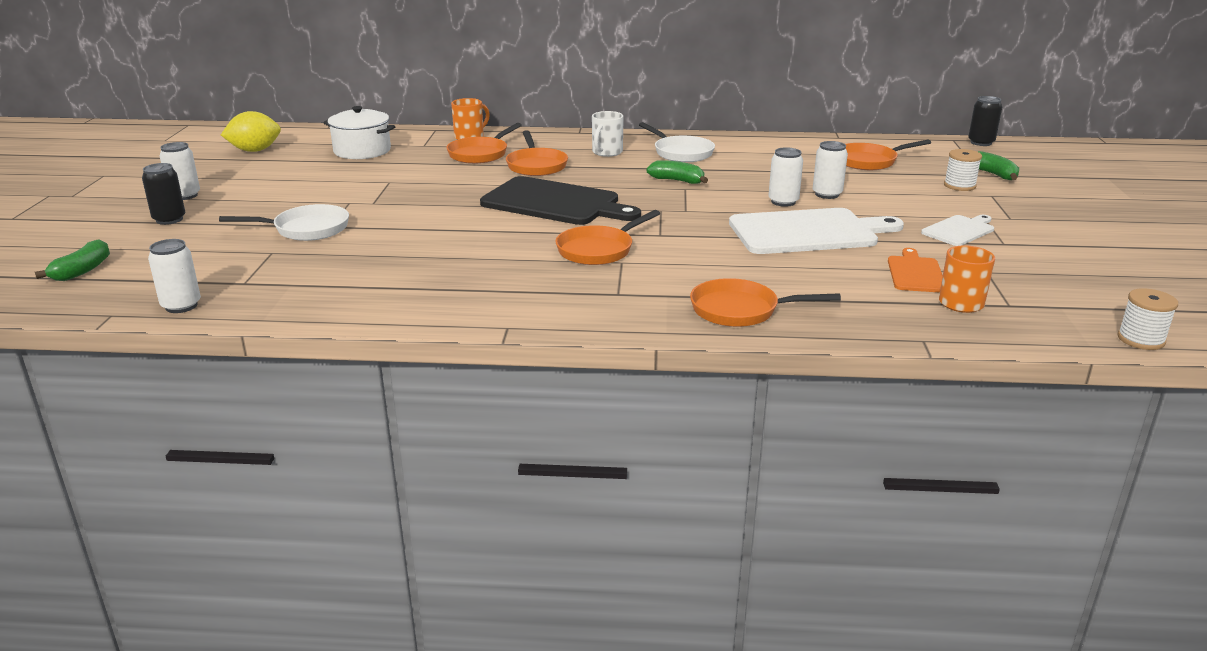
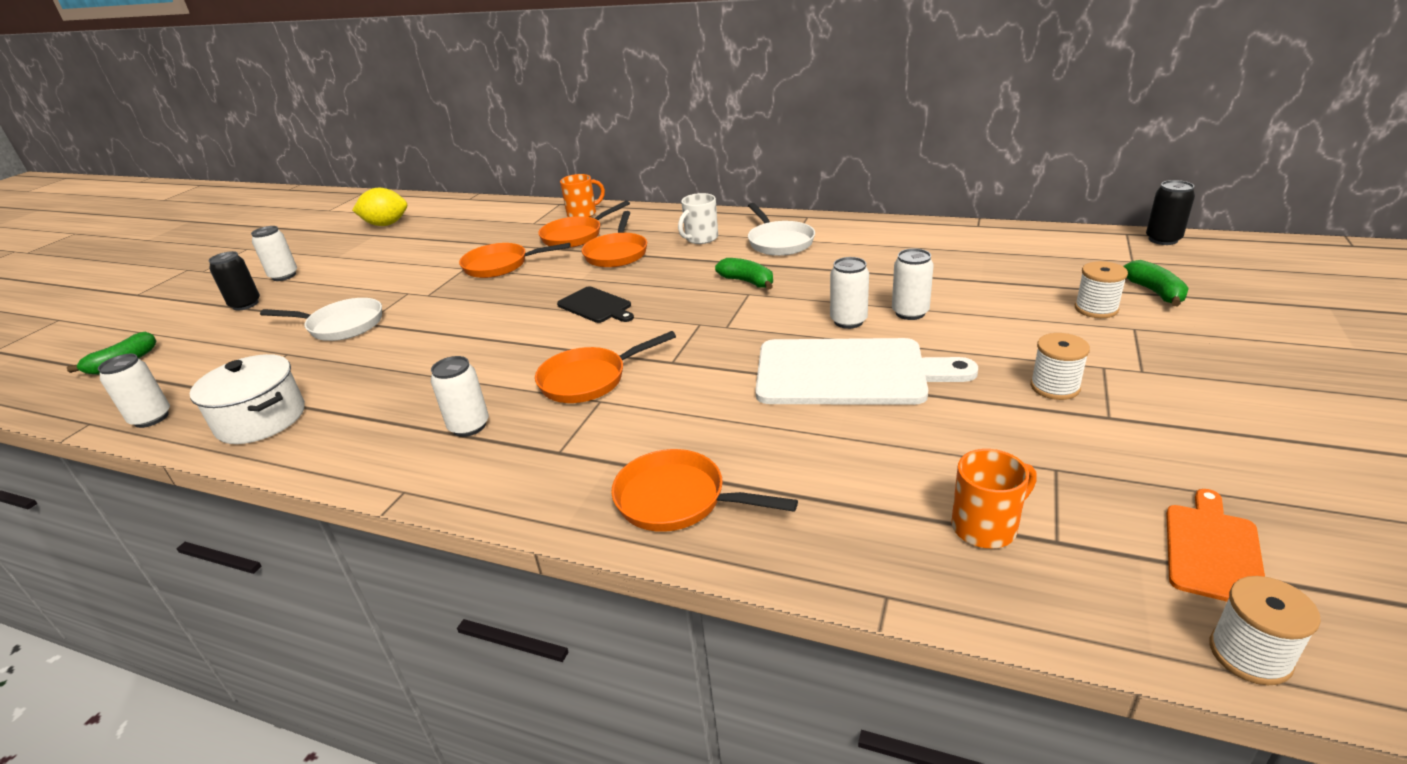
camera: 20 degrees right, 5 degrees up
(362, 151) = (473, 228): white pot -> white pot (261, 419)
(521, 285) = (469, 426): none -> white can
(555, 203) = (596, 306): black cutting board -> black cutting board, size x0.51
(869, 161) = (995, 263): orange pan -> orange pan (501, 265)
(915, 273) = (949, 460): orange cutting board -> orange cutting board (1212, 550)
(959, 230) = (1054, 387): white cutting board -> white spool

